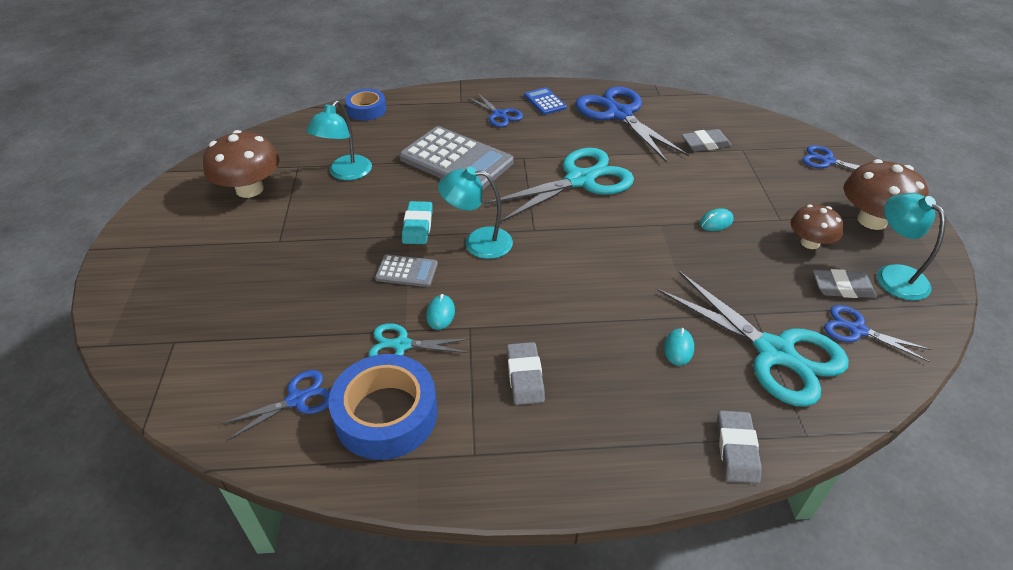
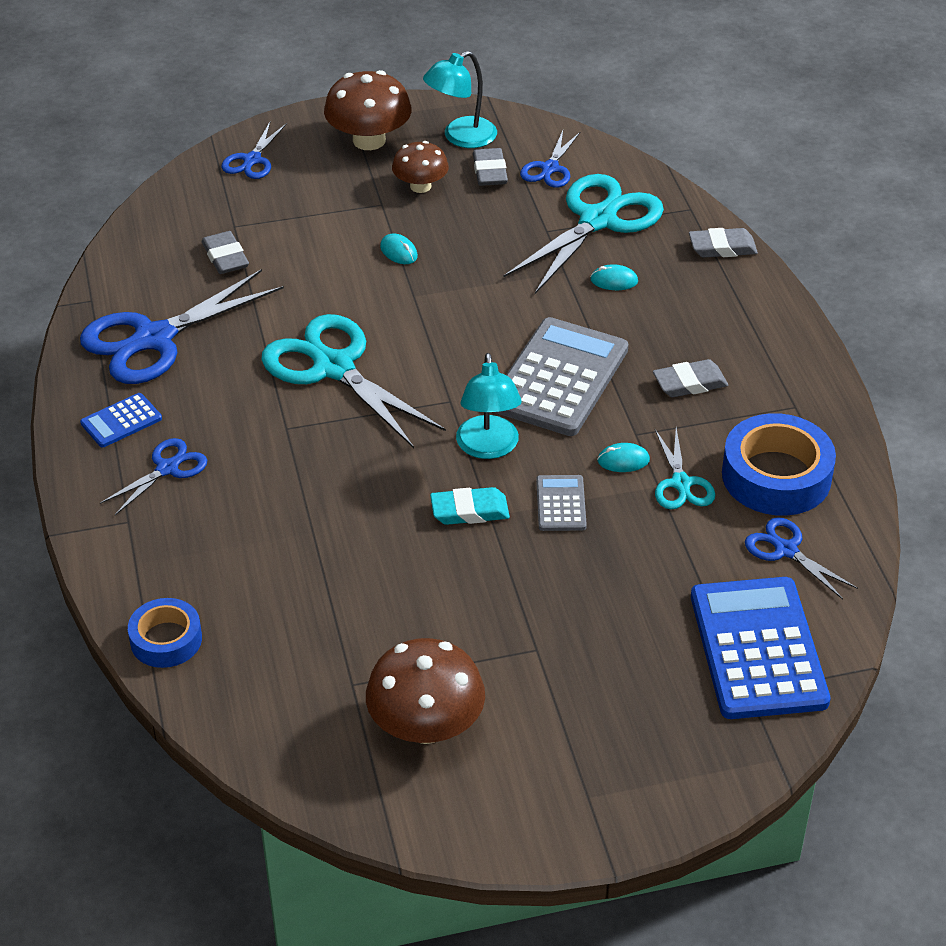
camera: 100 degrees left, 0 degrees up
(208, 356) = (758, 649): none -> blue calculator
(345, 173) = (362, 618): turquoise lamp -> none
(456, 160) = (305, 498): grey calculator -> grey calculator (559, 378)

